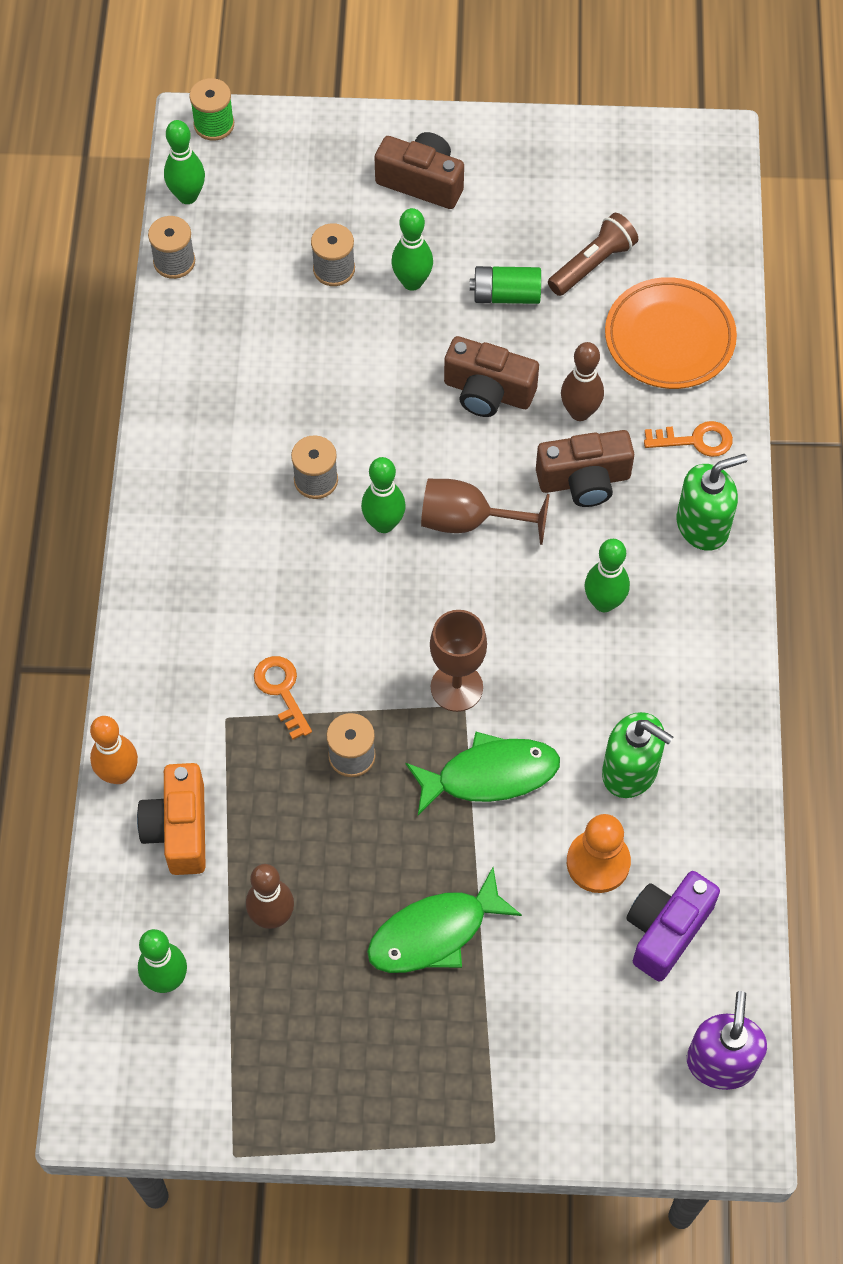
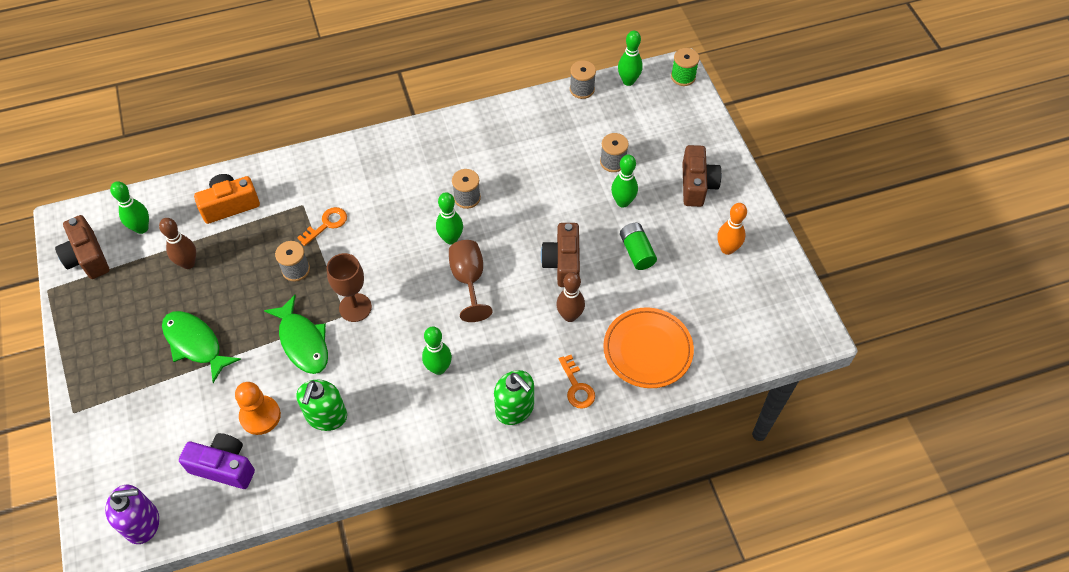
camera: 70 degrees right, 5 degrees down
(119, 774) = (255, 169): orange bowling pin -> orange bowling pin (727, 249)
(584, 480) = (521, 332): brown camera -> brown camera (87, 257)
(592, 264) = (682, 291): brown flashlight -> none

